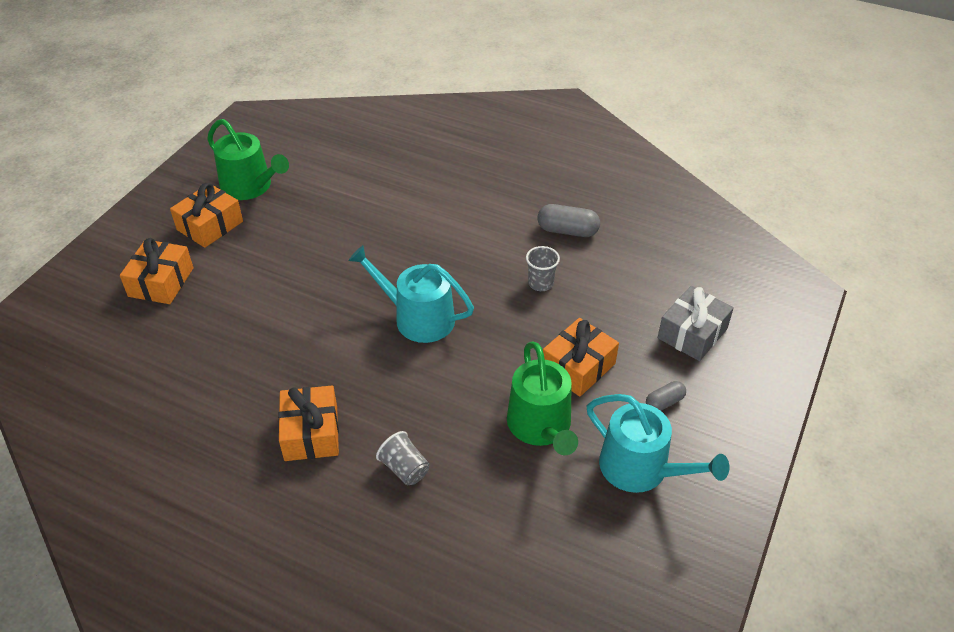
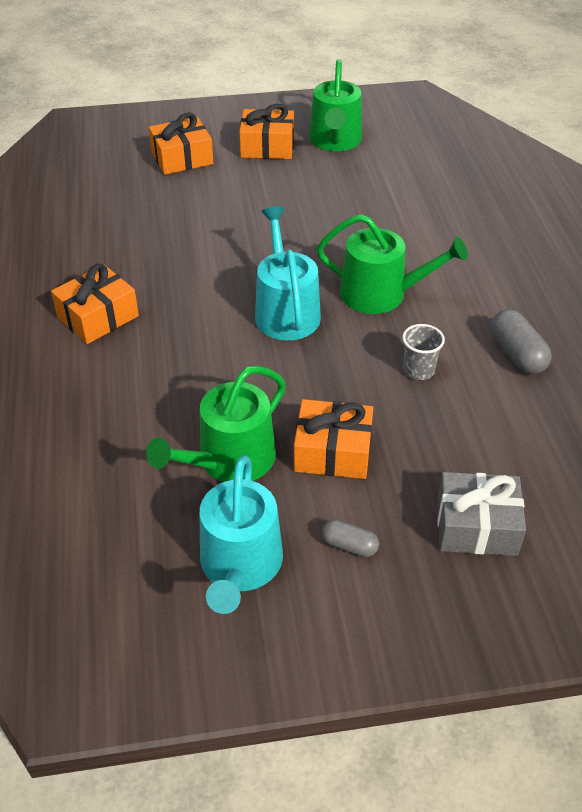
camera: 55 degrees right, 0 degrees up
(405, 469) = (104, 391): grey cup -> none
(450, 259) = (381, 294): none -> green watering can

